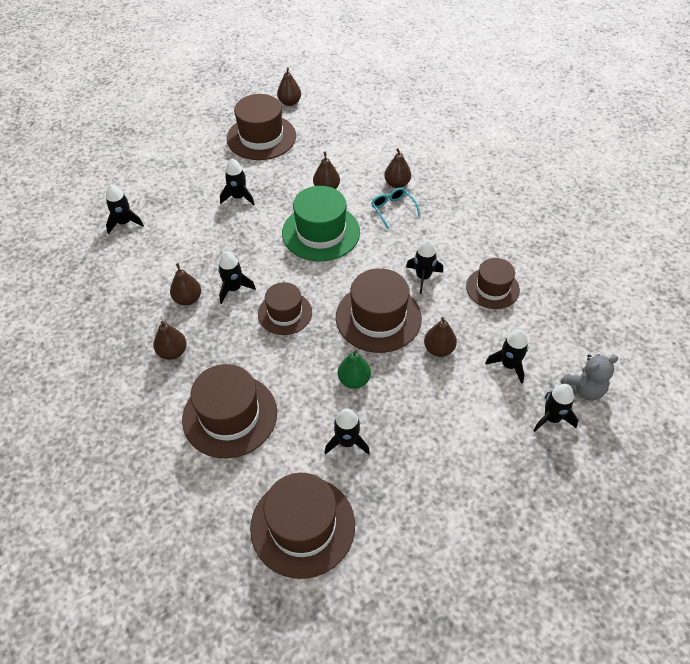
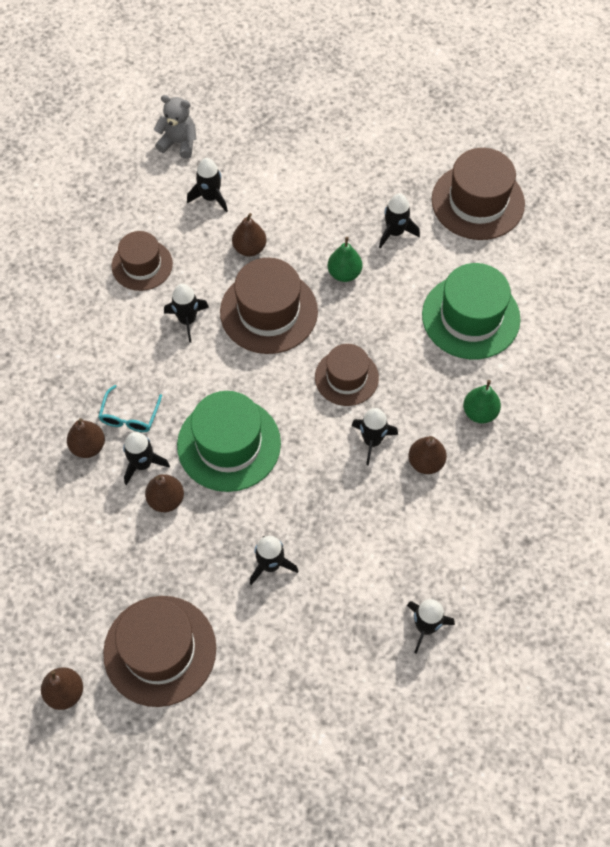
camera: 140 degrees left, 10 degrees up
(172, 352) = (479, 412): brown pear -> green pear
(230, 415) = (470, 317): brown hat -> green hat
(552, 418) = (227, 143): black rocket -> black rocket (142, 464)

